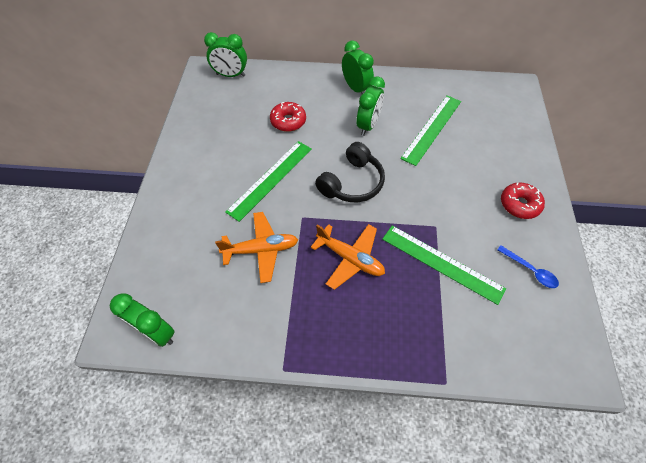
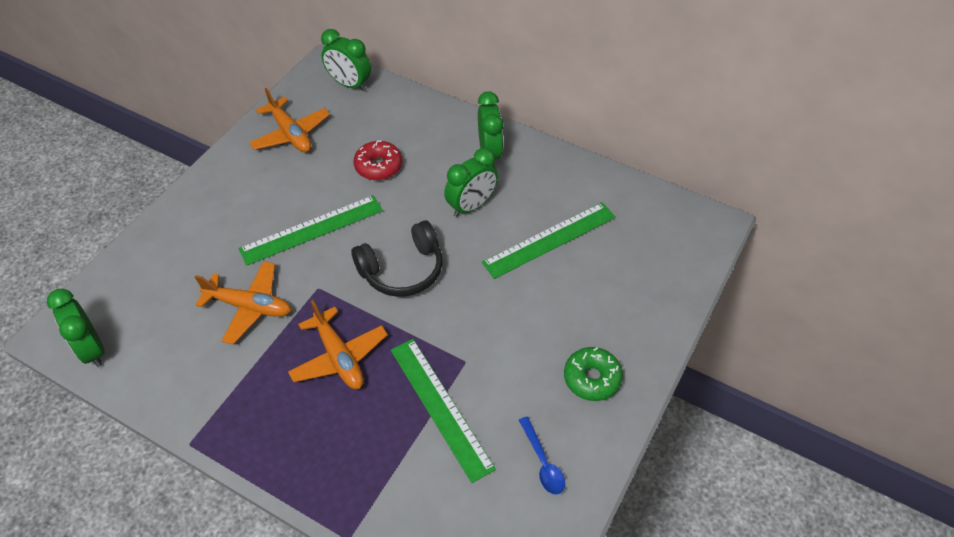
camera: 25 degrees right, 5 degrees down
(210, 120) = (290, 134): none -> orange plane
(519, 204) = (592, 378): red donut -> green donut

